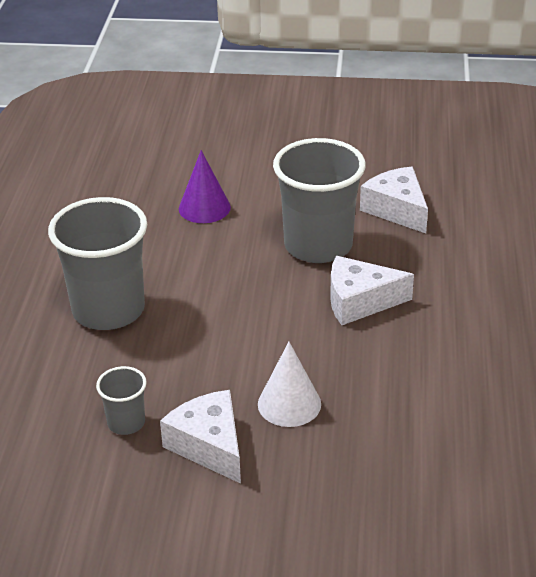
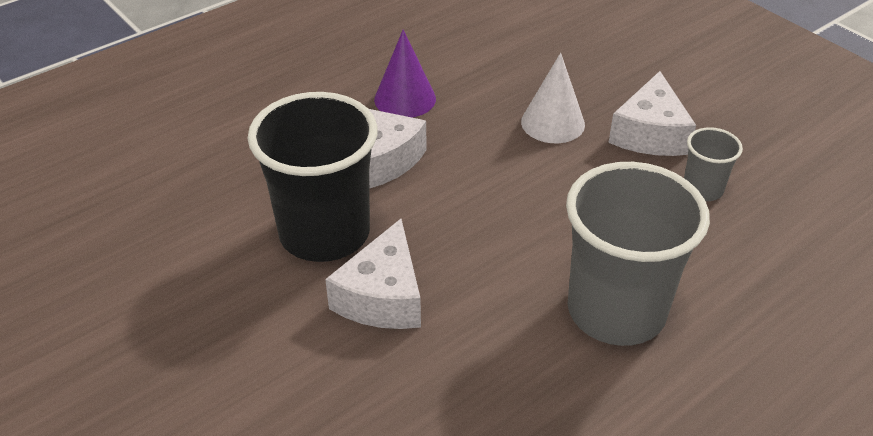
camera: 135 degrees left, 5 degrees up
(204, 208) = (356, 376): purple cone -> purple cone (405, 99)
(318, 245) = (324, 233): grey cup -> black cup
(397, 209) = (194, 217): white cheese -> white cheese (383, 296)

